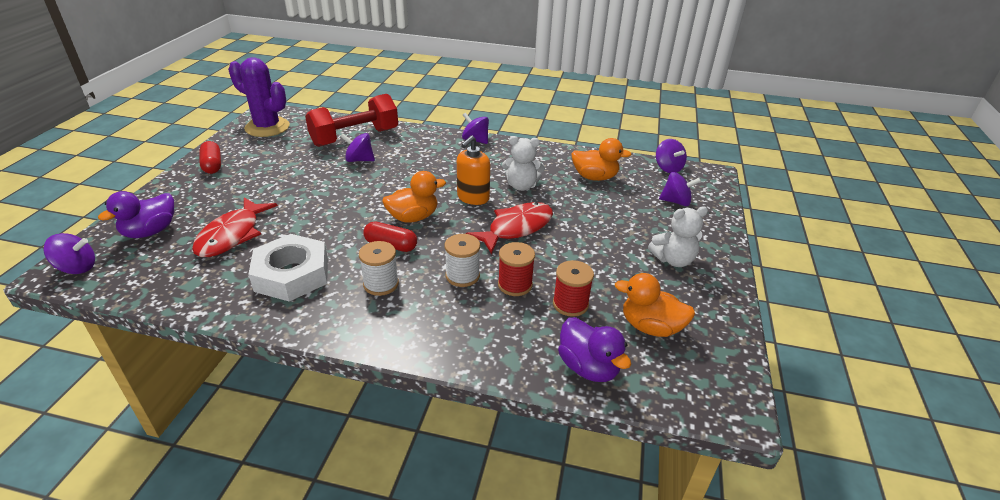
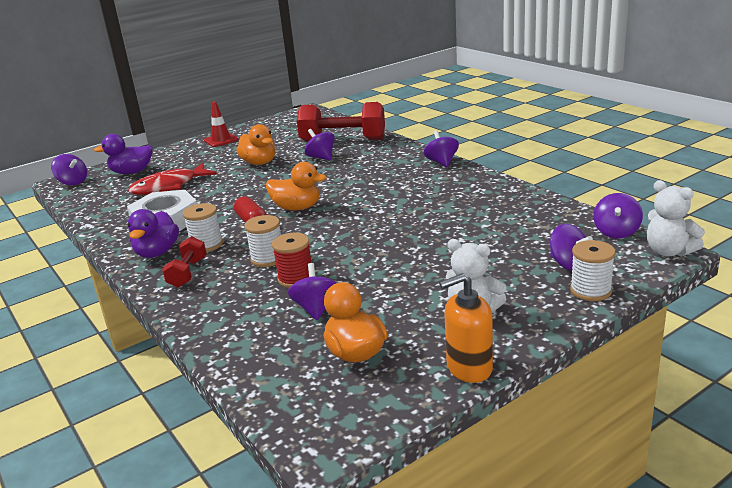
camera: 45 degrees right, 10 degrees down
(212, 165) = (221, 140): red capsule -> red traffic cone
(267, 127) = (291, 121): purple cactus -> none
(407, 320) = (187, 273): none -> red dumbbell
(473, 198) = (366, 206): orange soap dispenser -> orange soap dispenser (469, 368)
(516, 228) = (365, 239): red fish -> none
(521, 186) = (424, 208): white teddy bear -> white teddy bear (669, 251)
(570, 304) = (316, 308): red spool -> purple spinning top
(588, 367) = (255, 356): purple duck -> purple duck (157, 252)
(595, 177) = (511, 219): orange duck -> orange duck (259, 163)
(712, 217) = (590, 291): none -> white spool

